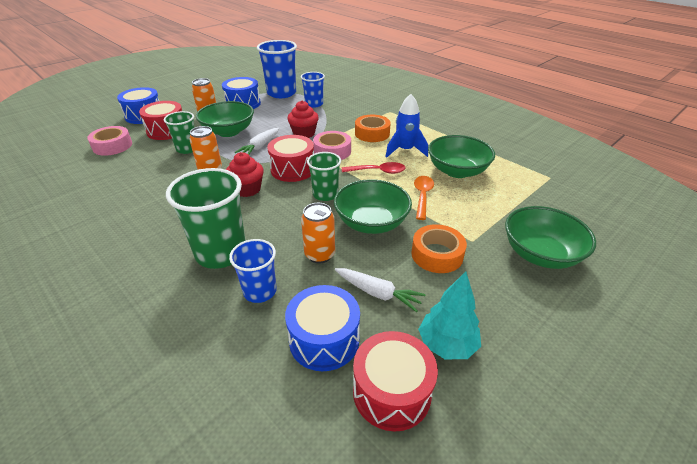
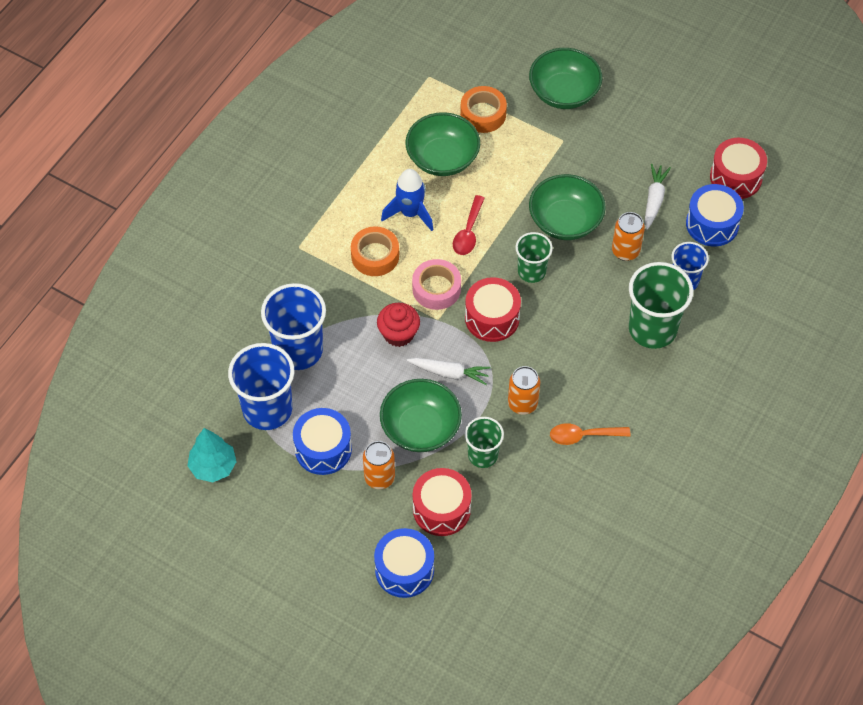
camera: 105 degrees left, 20 degrees up
(112, 146) = (504, 553): pink tape -> none
(247, 189) = (548, 348): red cupcake -> none
(314, 104) = (298, 350): blue cup -> blue cup, size x1.69
(378, 171) = (468, 232): red spoon -> red spoon turned 150 degrees counterclockwise
(422, 196) = (504, 185): orange spoon -> orange spoon (583, 436)
(437, 254) = (592, 165): orange tape -> orange tape (483, 114)
(447, 345) = (686, 151): turquoise tree -> turquoise tree (213, 467)

